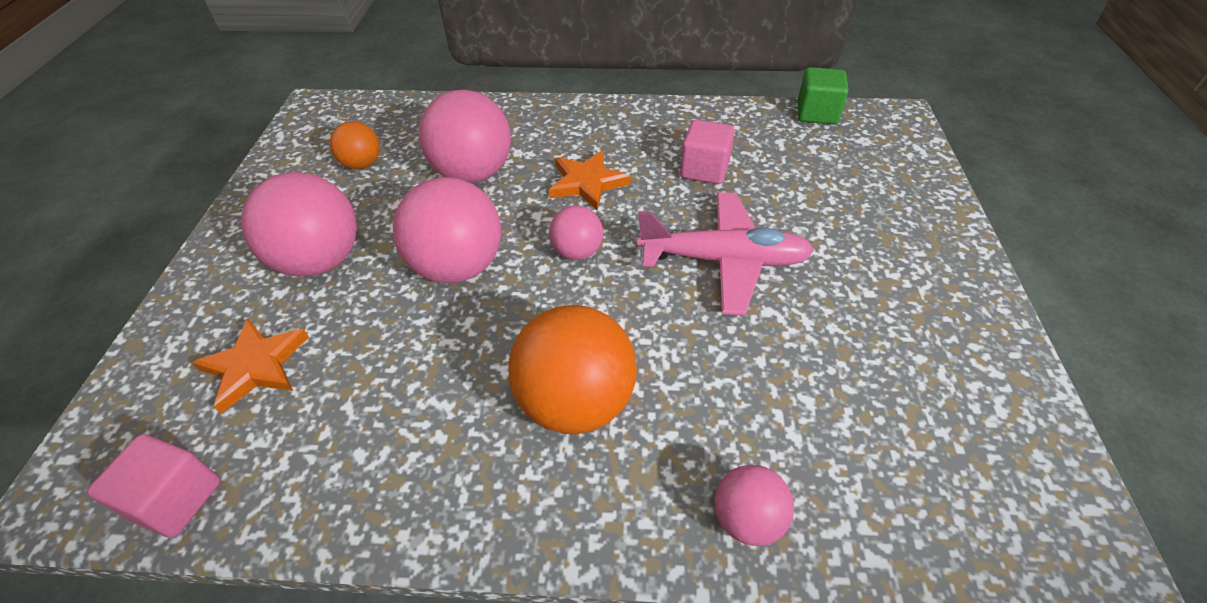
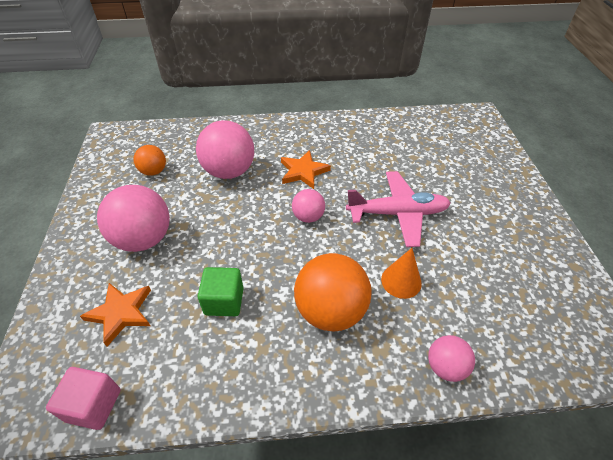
camera: 10 degrees left, 0 degrees up
(458, 267) = (236, 234): pink ball -> none
(704, 169) = (373, 157): pink cube -> none
(704, 368) = (401, 281): none -> orange cone
(817, 113) = (431, 115): green cube -> green cube (224, 301)

